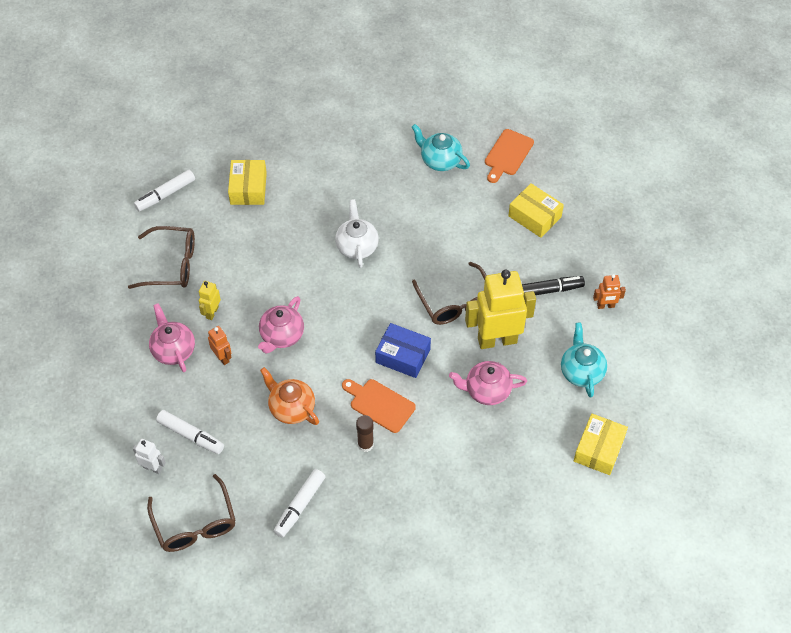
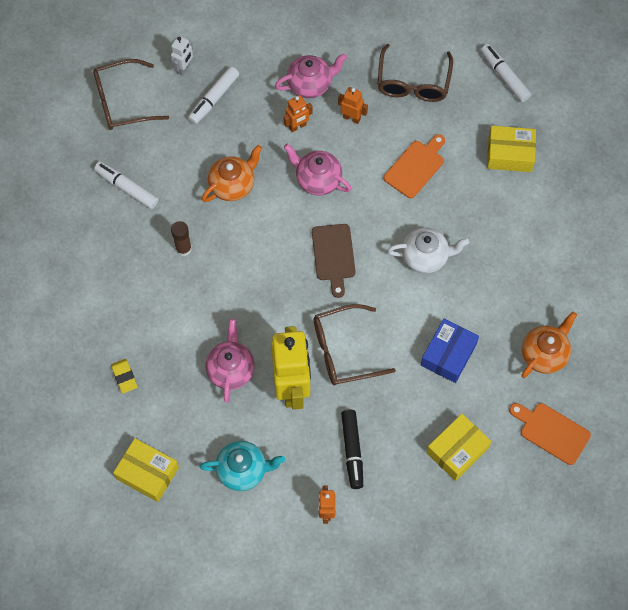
camera: 95 degrees right, 10 degrees up
(212, 312) = (351, 118): yellow robot -> orange robot
(361, 317) = (333, 255): none -> brown cutting board
(380, 404) = (227, 265): orange cutting board -> orange cutting board (415, 167)
(403, 356) = (282, 291): blue box -> blue box (448, 355)
(440, 160) = (544, 354): turquoise teapot -> orange teapot
(507, 481) = (124, 377): none -> yellow eraser

